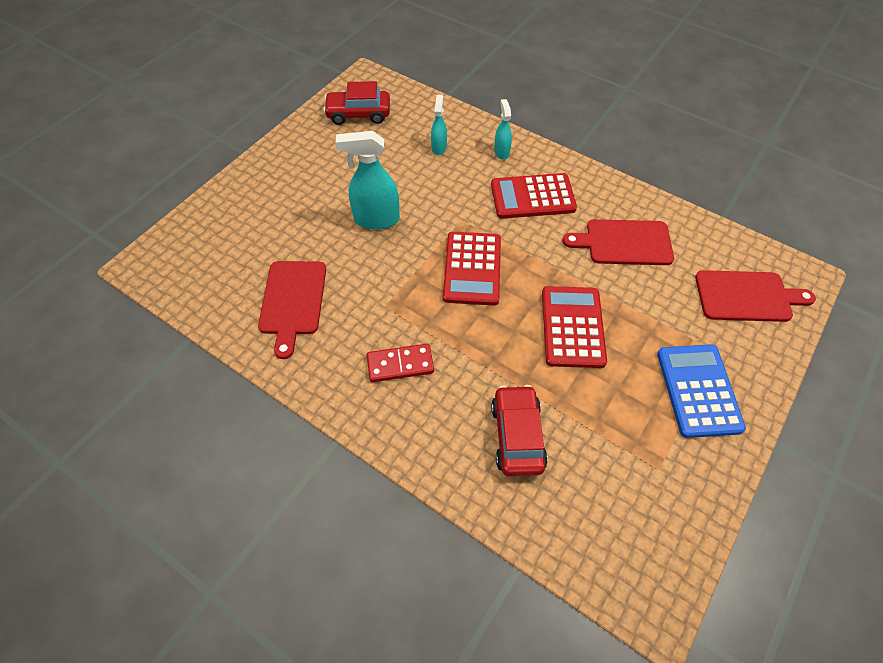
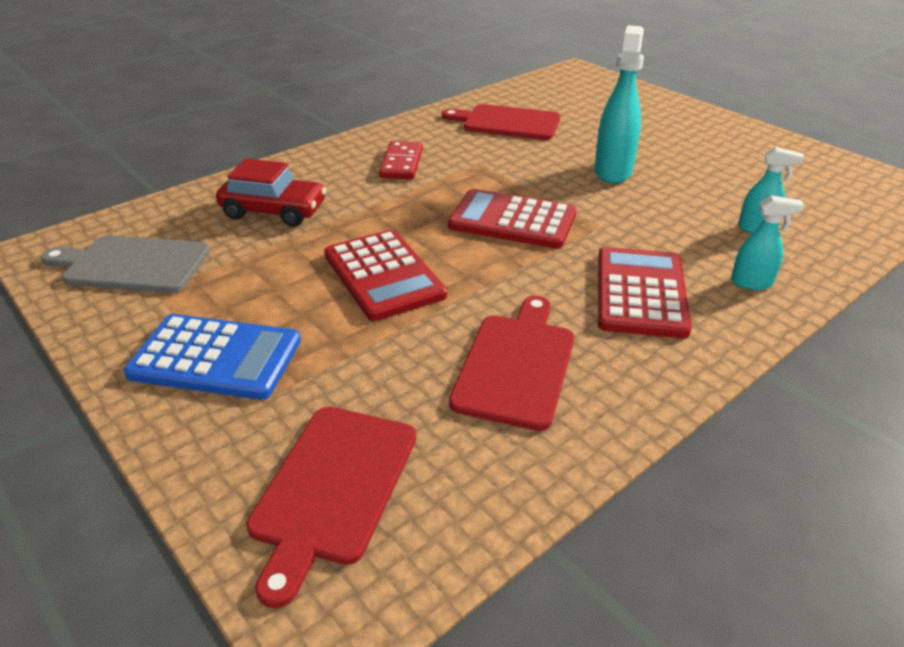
camera: 105 degrees right, 20 degrees down
(358, 114) = (825, 179): red car -> none
(572, 327) = (384, 275): red calculator -> red calculator turned 45 degrees clockwise
(637, 508) = (132, 264): none -> grey cutting board

